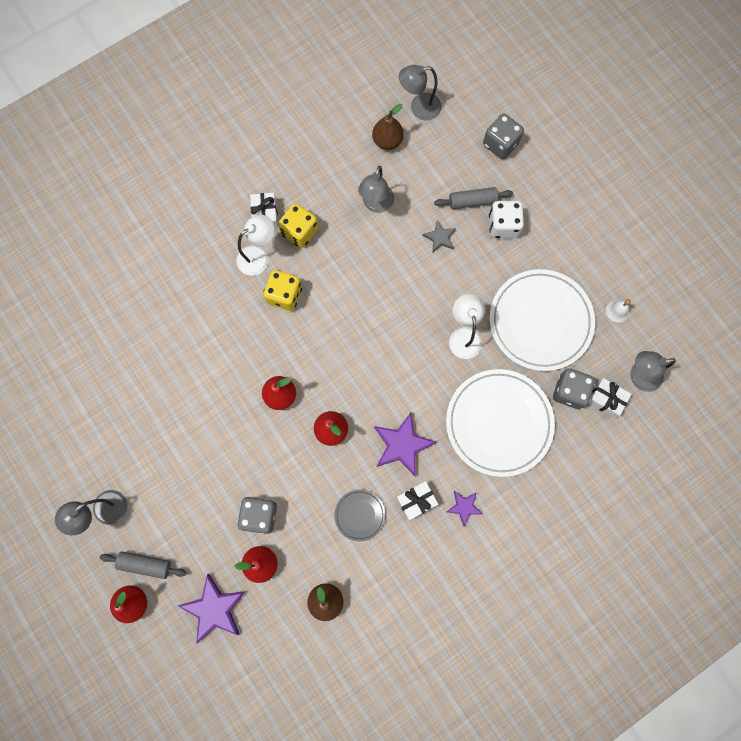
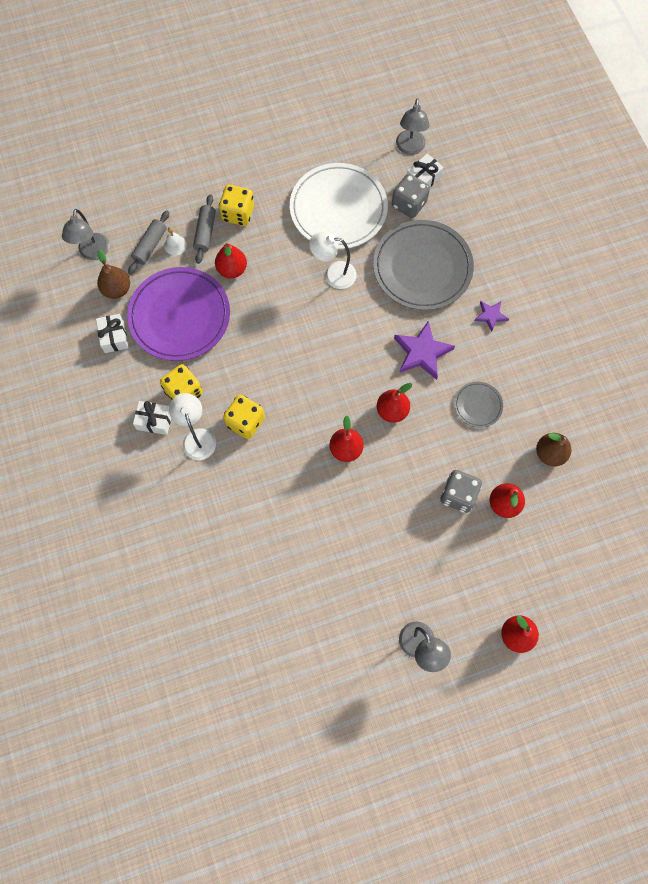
camera: 75 degrees left, 5 degrees down
(145, 564) = (481, 615): grey rolling pin -> grey rolling pin (150, 246)
(214, 609) = (537, 557): purple star -> none
(376, 205) = (179, 316): grey lamp -> purple plate
(416, 501) = (476, 354): white gift -> white gift (114, 337)
(440, 238) = (232, 269): grey star -> red pear
(499, 423) = (422, 267): white plate -> grey plate
(500, 144) = (156, 194): grey dice -> none
(503, 225) = (238, 213): white dice -> yellow dice
(617, 311) = (346, 147): white bell -> white bell (175, 245)

